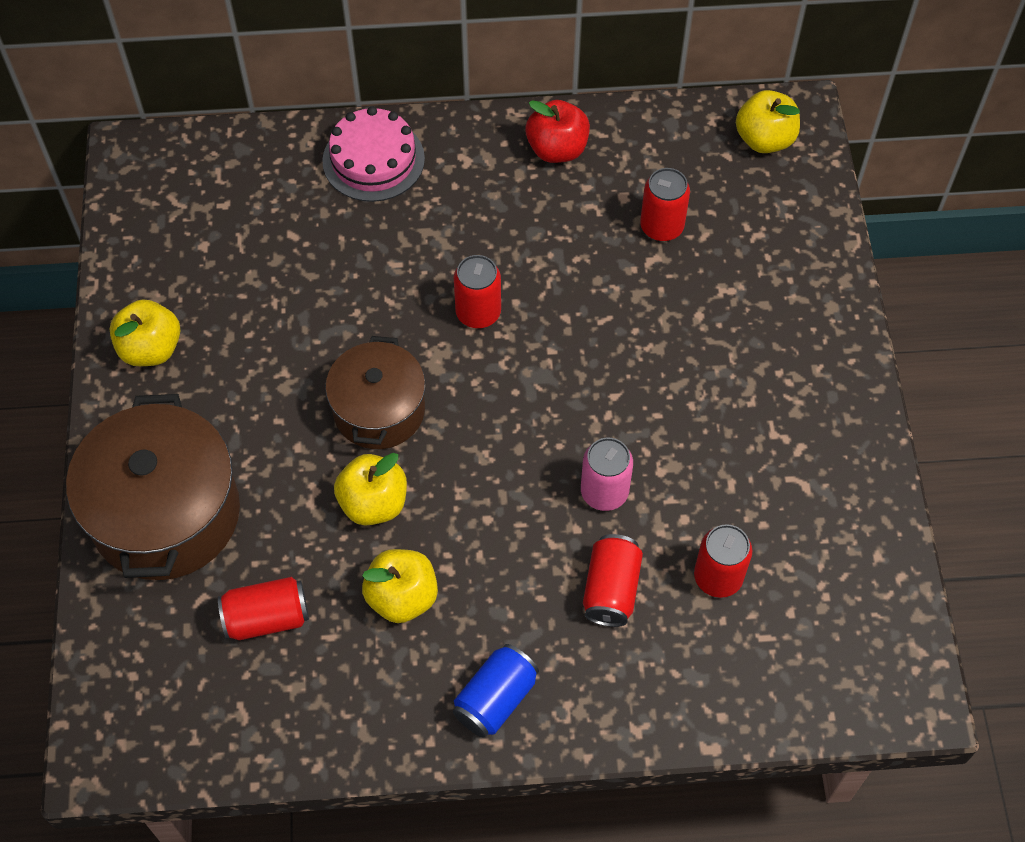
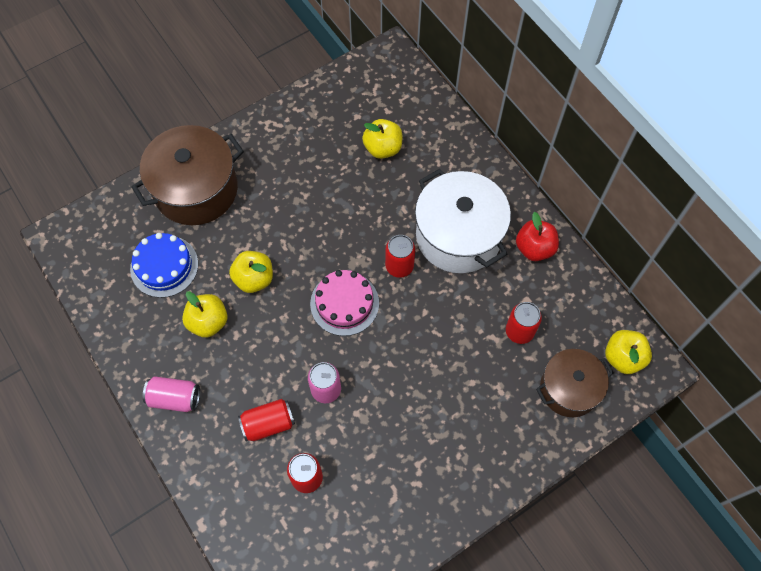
camera: 60 degrees right, 5 degrees up
(151, 349) = (282, 129): yellow apple -> yellow apple (383, 148)
(267, 618) = (164, 266): red can -> blue cake
(373, 160) = (463, 162): pink cake -> pink cake (344, 303)
(379, 410) = (310, 251): brown pot -> brown pot (569, 389)
(480, 222) = (458, 235): none -> white pot
(495, 699) = (174, 398): blue can -> pink can

